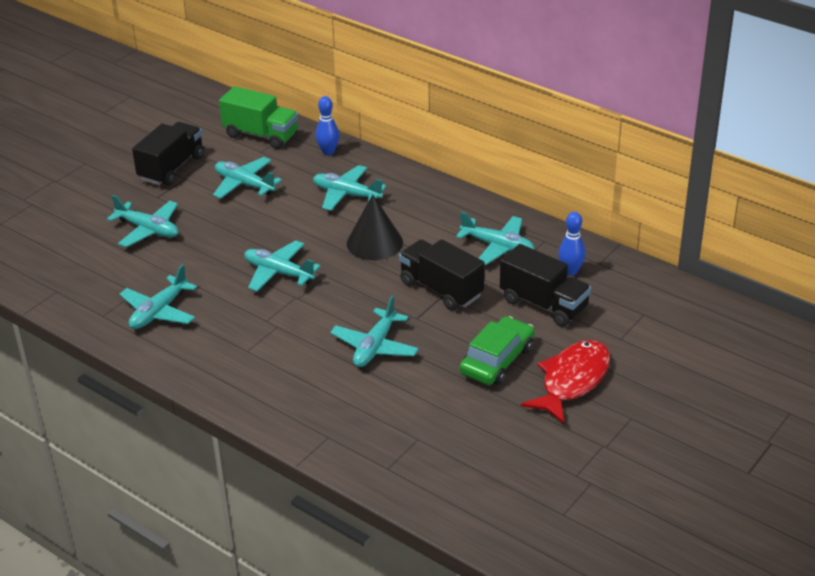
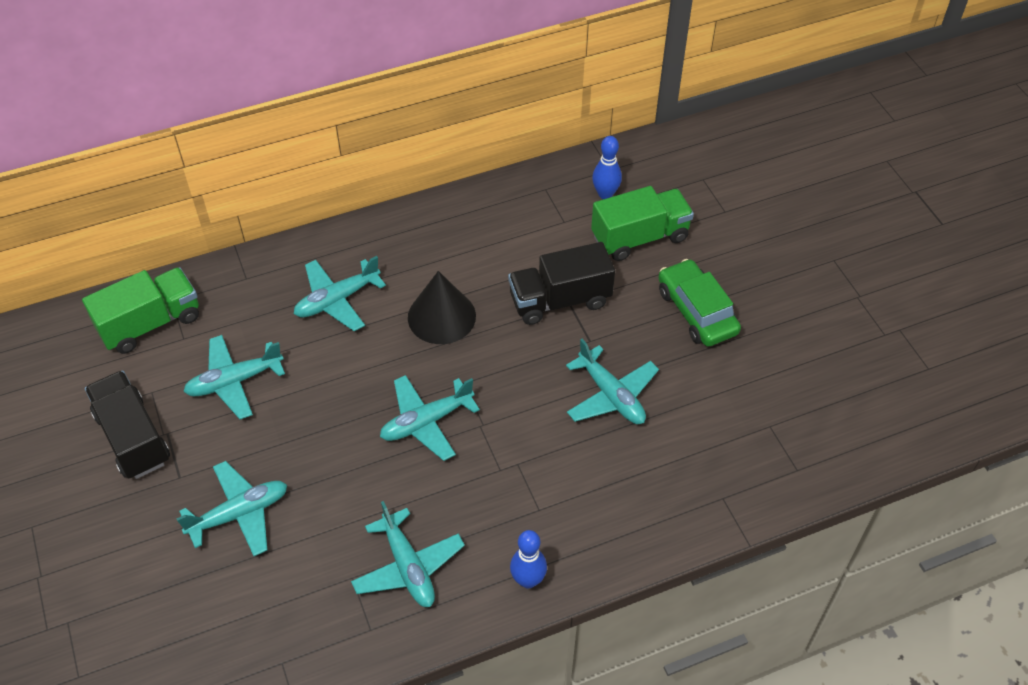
camera: 60 degrees left, 15 degrees up
(328, 152) = (243, 279): blue bowling pin -> blue bowling pin (528, 580)
(497, 246) = (527, 226): turquoise plane -> none
(543, 304) = (640, 237): black truck -> green truck
(572, 381) = (760, 273): red fish -> none

